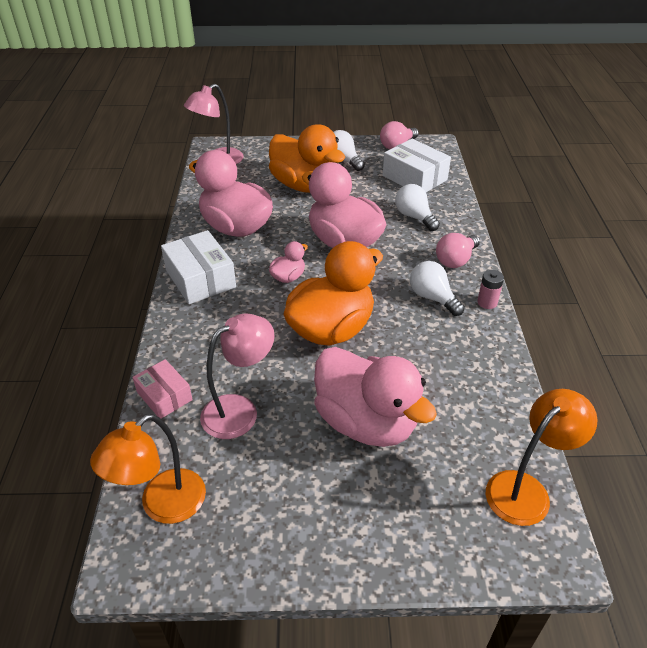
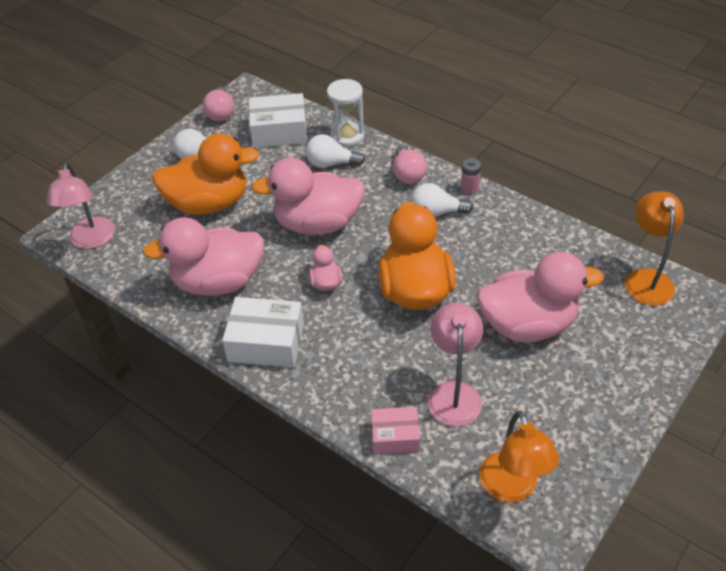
camera: 50 degrees left, 5 degrees up
(454, 209) = (347, 136): none -> white hourglass

